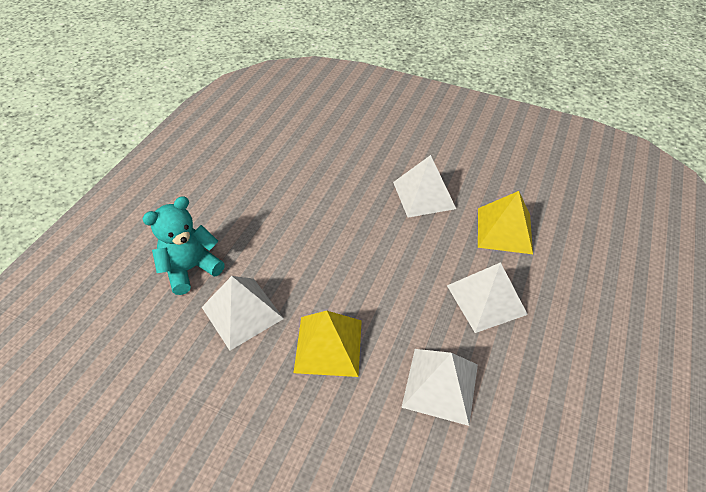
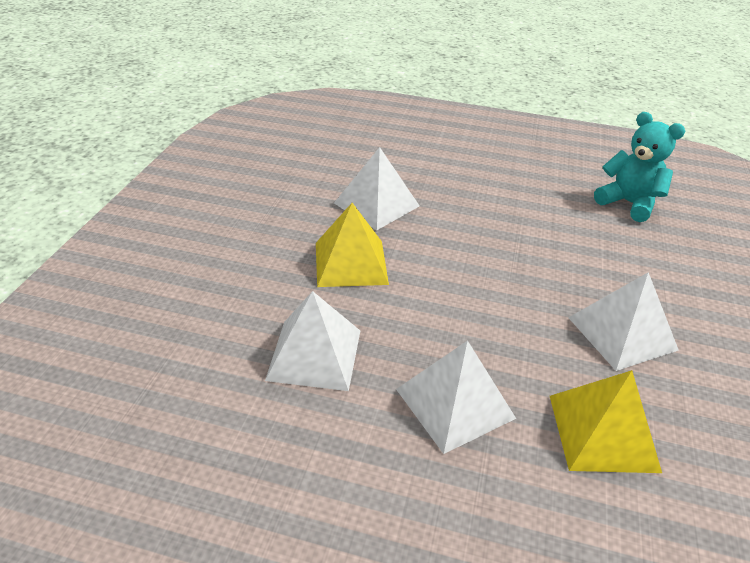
camera: 80 degrees right, 10 degrees down
(191, 269) = (417, 169): turquoise teddy bear -> turquoise teddy bear (628, 203)

